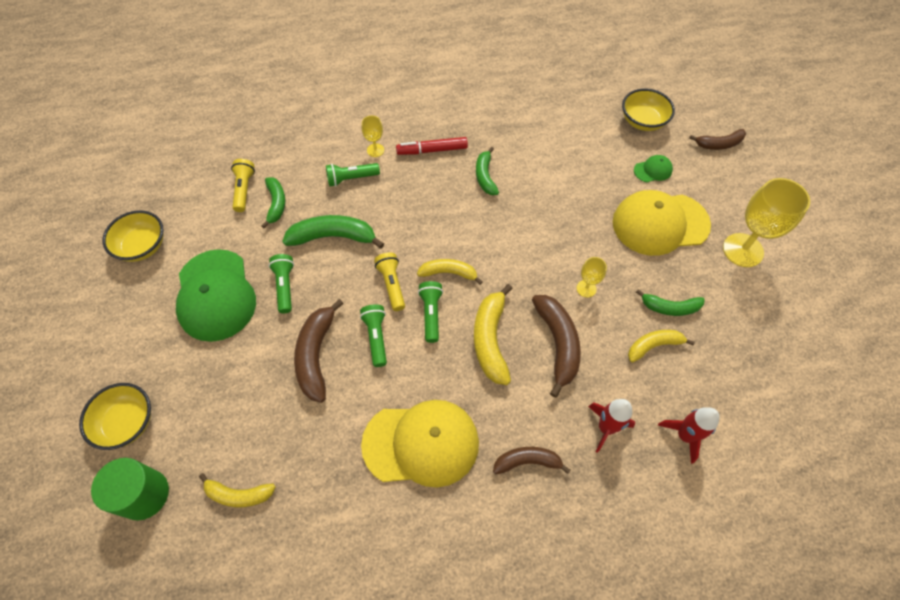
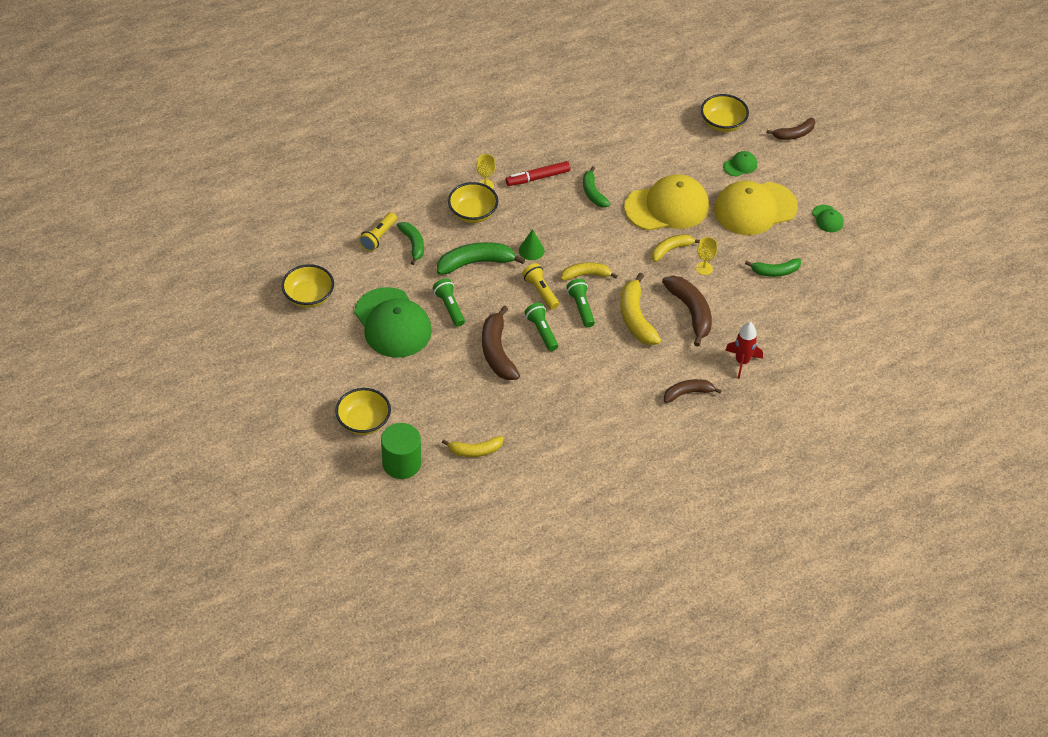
camera: 15 degrees left, 10 degrees down
(244, 190) = (378, 237): yellow flashlight -> yellow flashlight turned 135 degrees counterclockwise
(351, 179) = (473, 213): green flashlight -> yellow bowl
(398, 232) = (531, 250): none -> green cone
(421, 443) = (603, 395): yellow cap -> yellow cap (667, 207)
(653, 346) = (767, 301): yellow banana -> yellow banana (671, 250)
(684, 435) = (802, 357): red rocket -> none
(743, 250) = (827, 219): yellow goblet -> green cap

